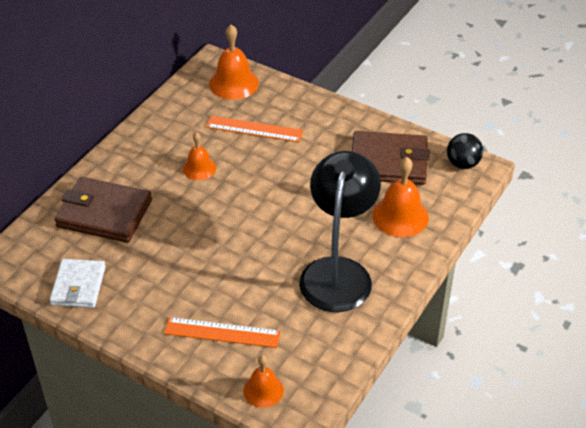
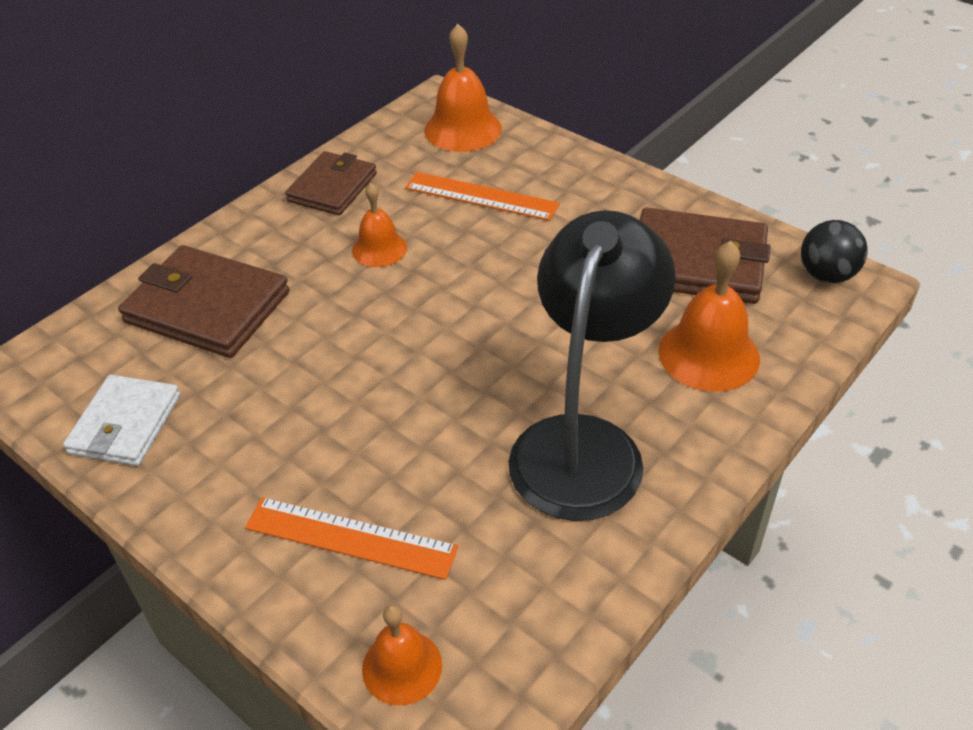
camera: 10 degrees right, 0 degrees up
(160, 130) = (332, 187): none -> brown wallet

